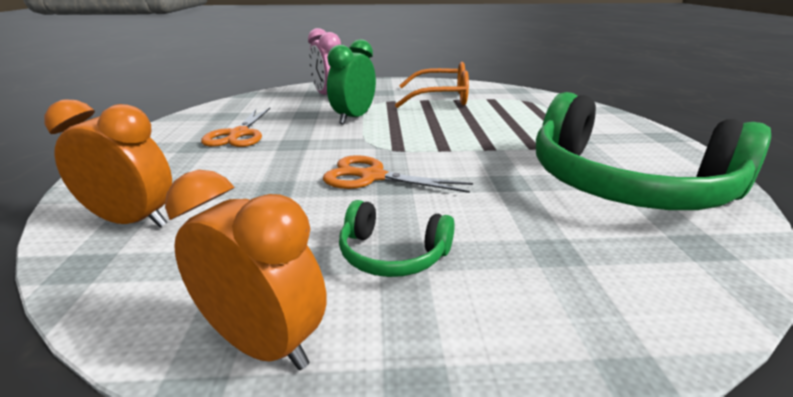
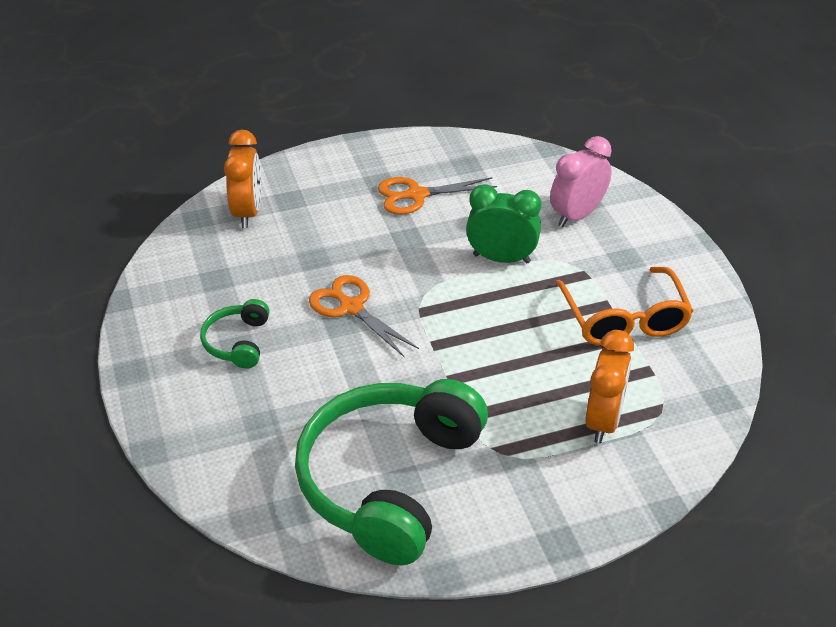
camera: 75 degrees right, 15 degrees up
(263, 343) = (152, 311): orange clock -> orange clock (603, 421)
(372, 177) = (351, 307): orange scissors -> orange scissors turned 45 degrees counterclockwise

